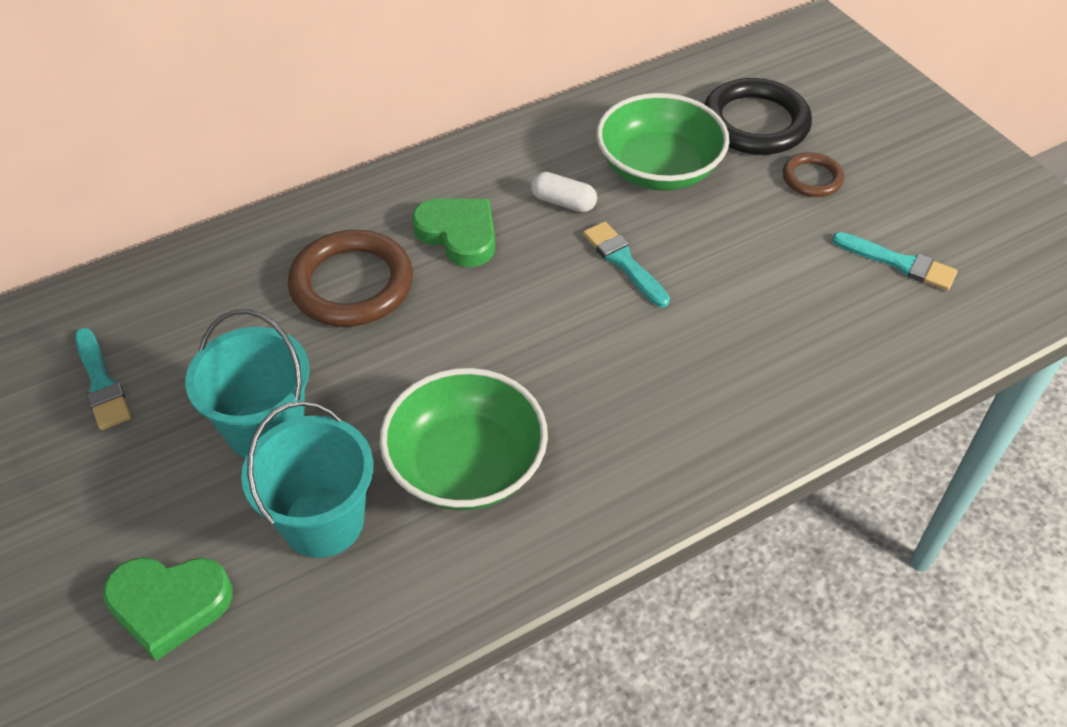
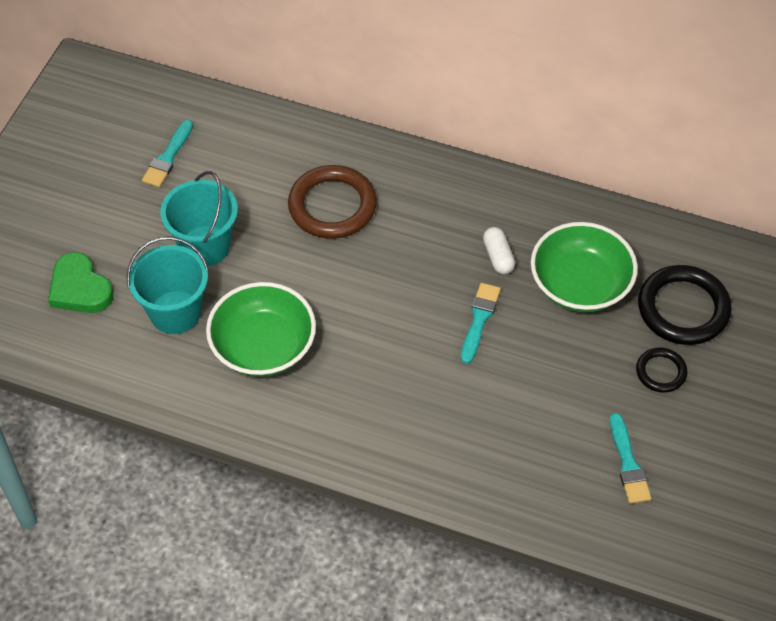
camera: 50 degrees right, 5 degrees up
(458, 234) = (419, 226): green heart -> none
(812, 178) = (661, 372): brown ring -> black ring

